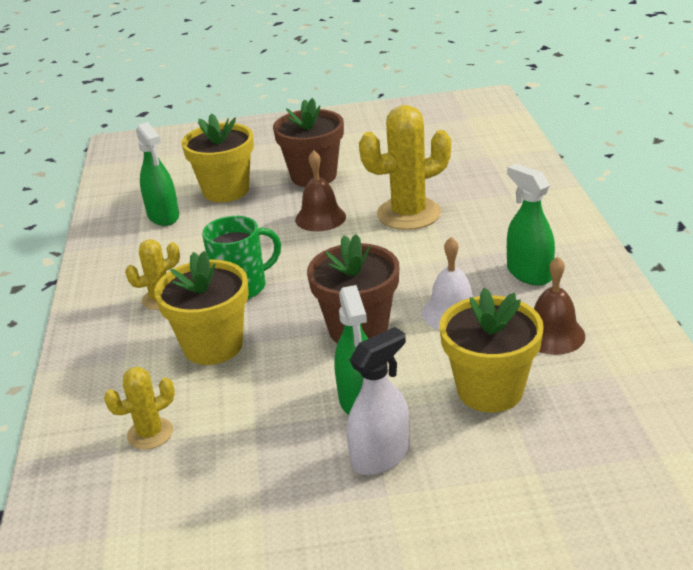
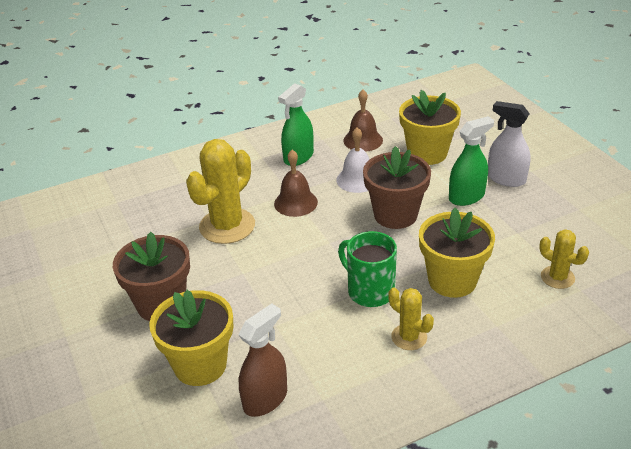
camera: 110 degrees left, 5 degrees up
(163, 216) = (265, 399): green spray bottle -> brown spray bottle
(320, 218) = (244, 276): brown bell -> brown bell (295, 203)
(408, 214) = (227, 226): yellow cactus -> yellow cactus turned 75 degrees clockwise

